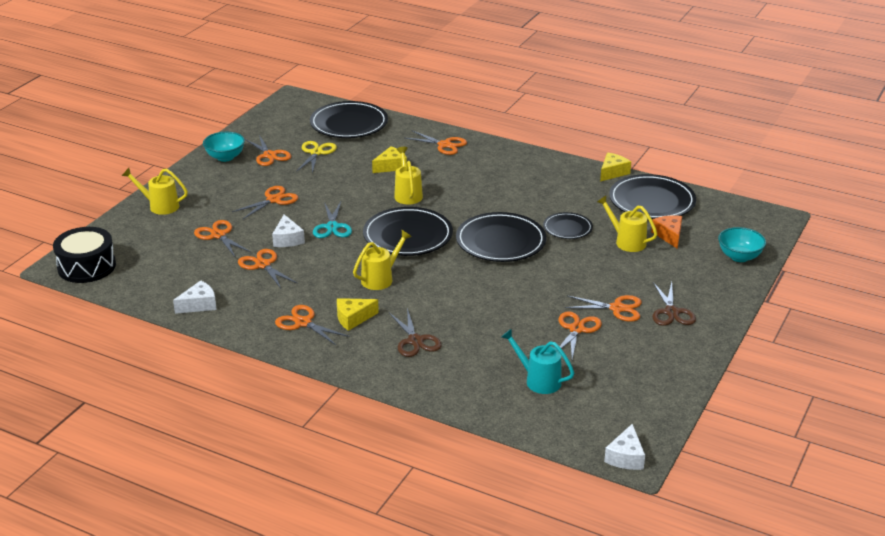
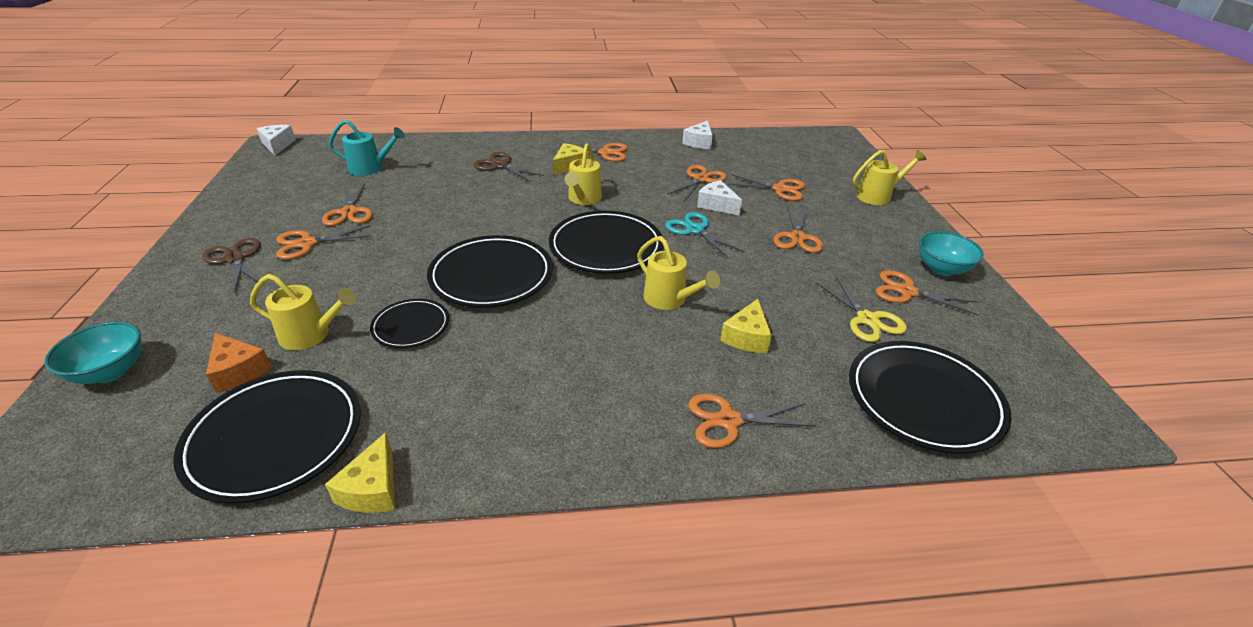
camera: 145 degrees right, 5 degrees up
(87, 266) = (823, 141): black drum -> none
(263, 265) = (701, 179): orange scissors -> orange scissors turned 75 degrees counterclockwise

